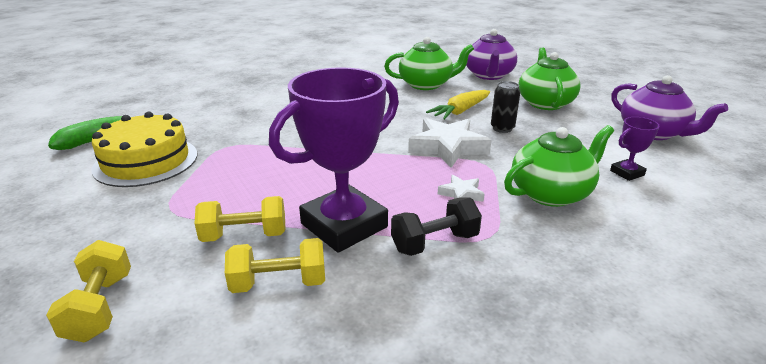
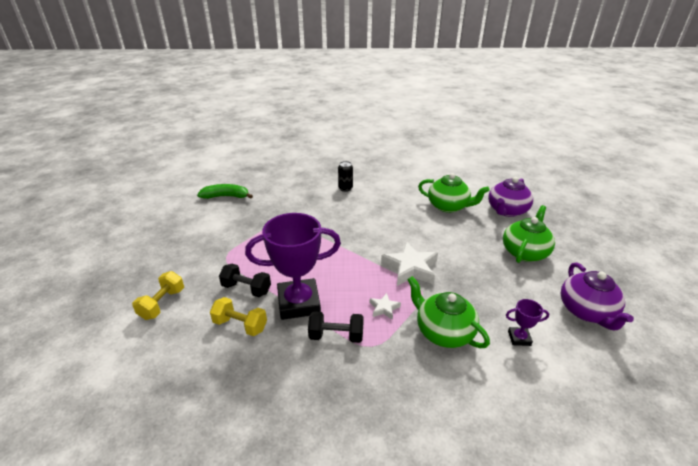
camera: 30 degrees right, 5 degrees up
(146, 161) = (236, 219): yellow cake -> none
(244, 235) = (246, 289): yellow dumbbell -> black dumbbell
(460, 111) = (450, 239): yellow carrot -> none
(502, 128) = (465, 265): black can -> black can (345, 188)
(551, 193) = (443, 332): green teapot -> green teapot turned 135 degrees counterclockwise

